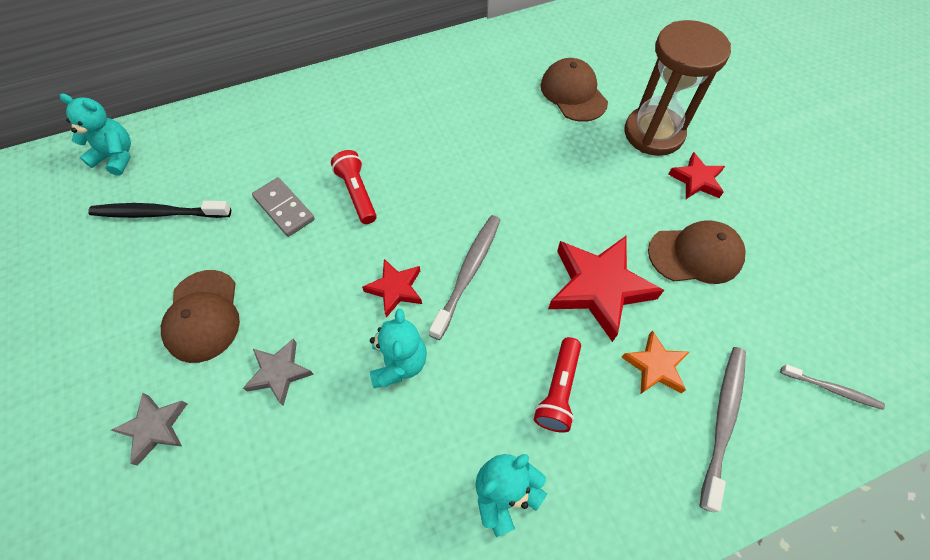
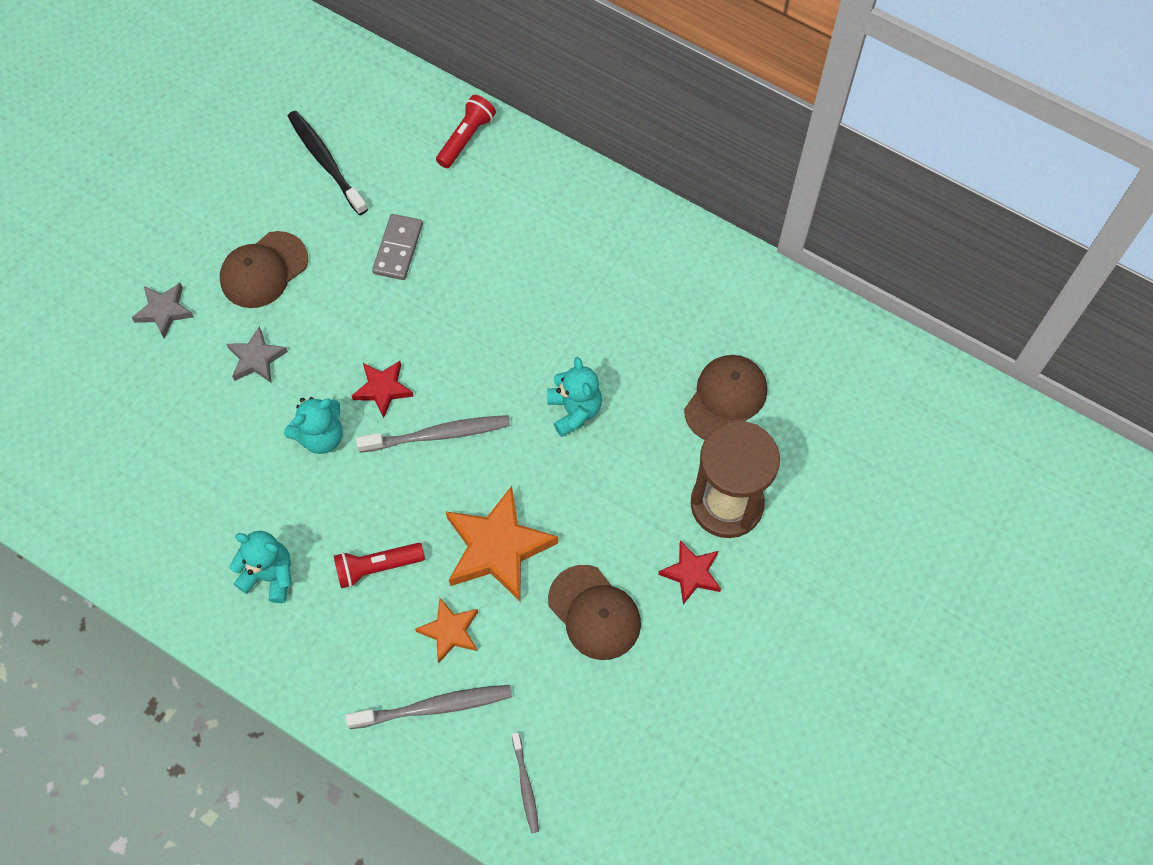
camera: 55 degrees right, 5 degrees up
(116, 157) = (354, 82): turquoise teddy bear -> turquoise teddy bear (574, 410)
(357, 193) = (455, 293): red flashlight -> red flashlight (466, 138)
(599, 288) = (497, 548): red star -> orange star

